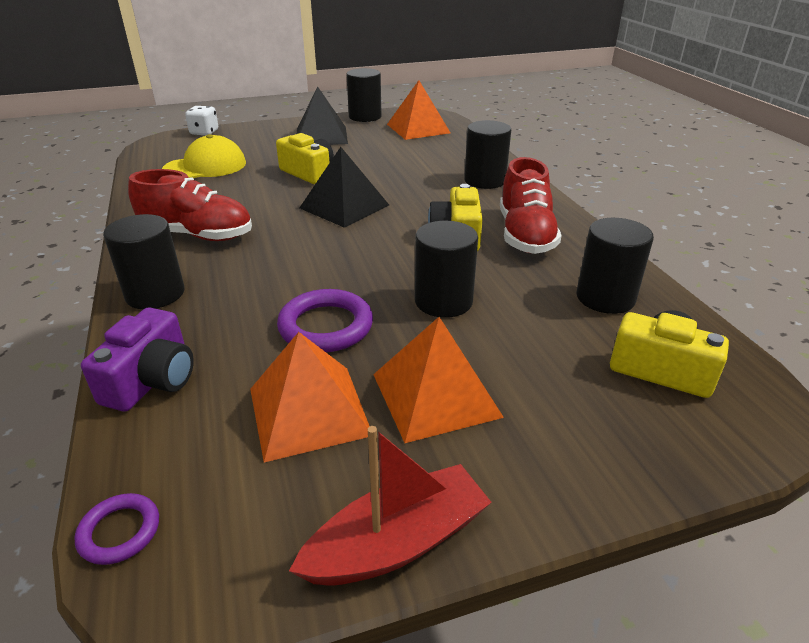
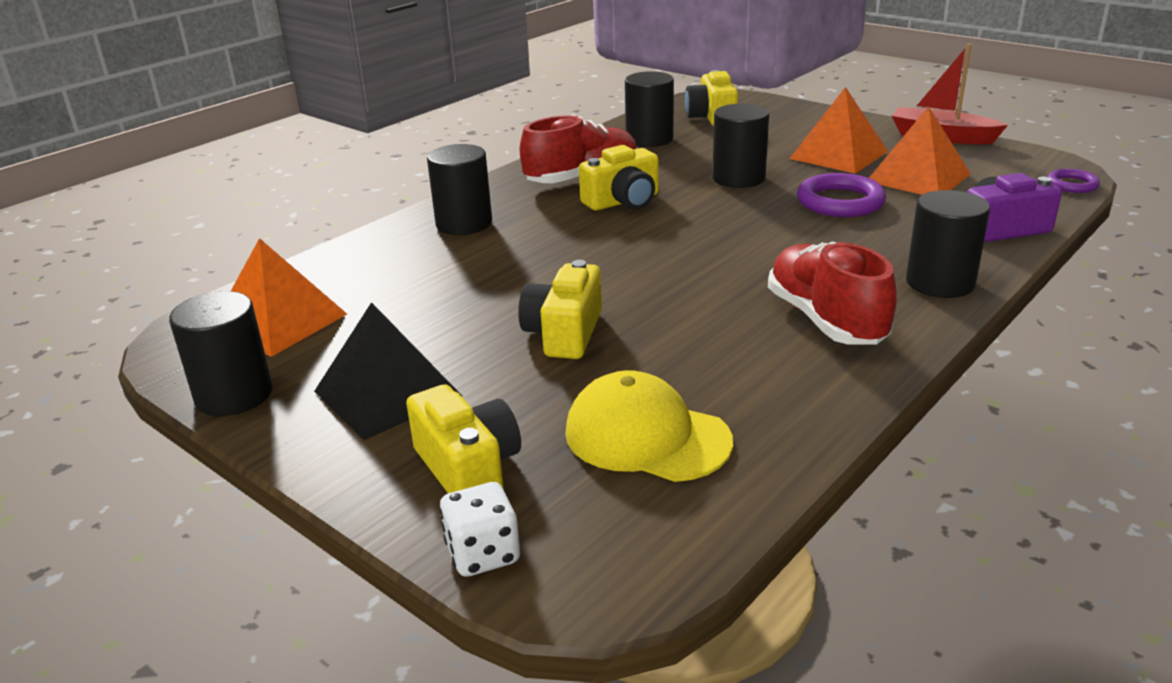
camera: 120 degrees left, 5 degrees down
(249, 138) = (468, 468): none -> yellow camera
(344, 206) = (634, 270): black pyramid -> none

